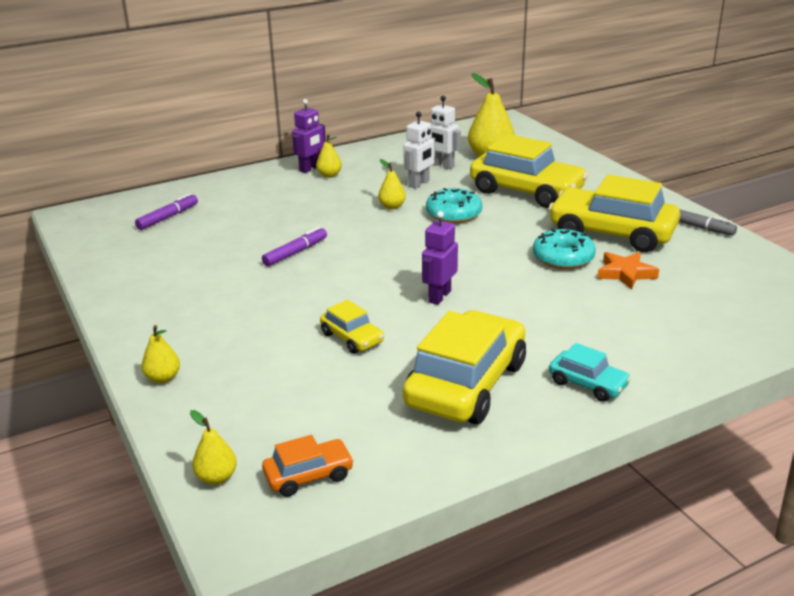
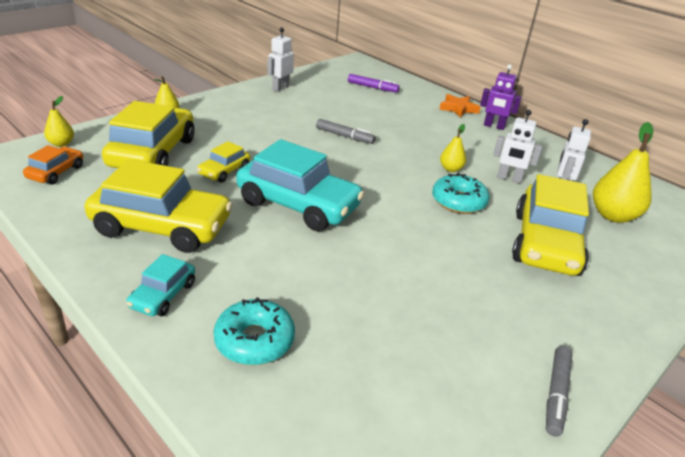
camera: 70 degrees right, 5 degrees up
(125, 281) = (280, 88): none -> white robot
(295, 253) = (344, 136): purple marker -> grey marker
(308, 475) = (56, 172): orange car -> orange car turned 120 degrees counterclockwise
(329, 175) = (488, 135): yellow pear -> none
(439, 296) = (298, 204): purple robot -> turquoise car
(563, 258) = (404, 274): turquoise donut -> turquoise donut (254, 340)
(611, 233) = (484, 311): yellow car -> yellow car (153, 153)
(625, 273) = (390, 322): orange star -> orange star (458, 108)

